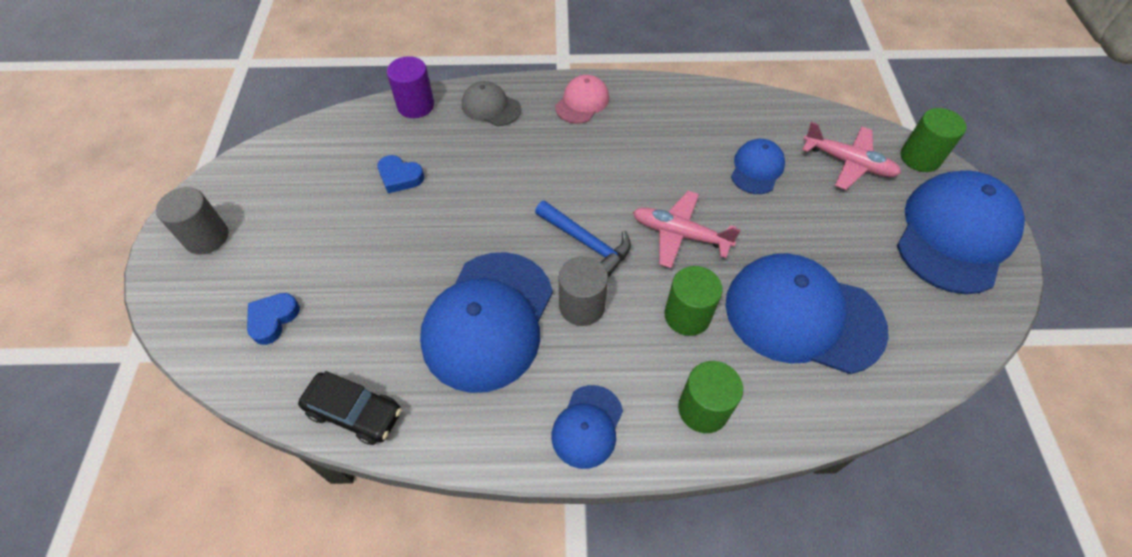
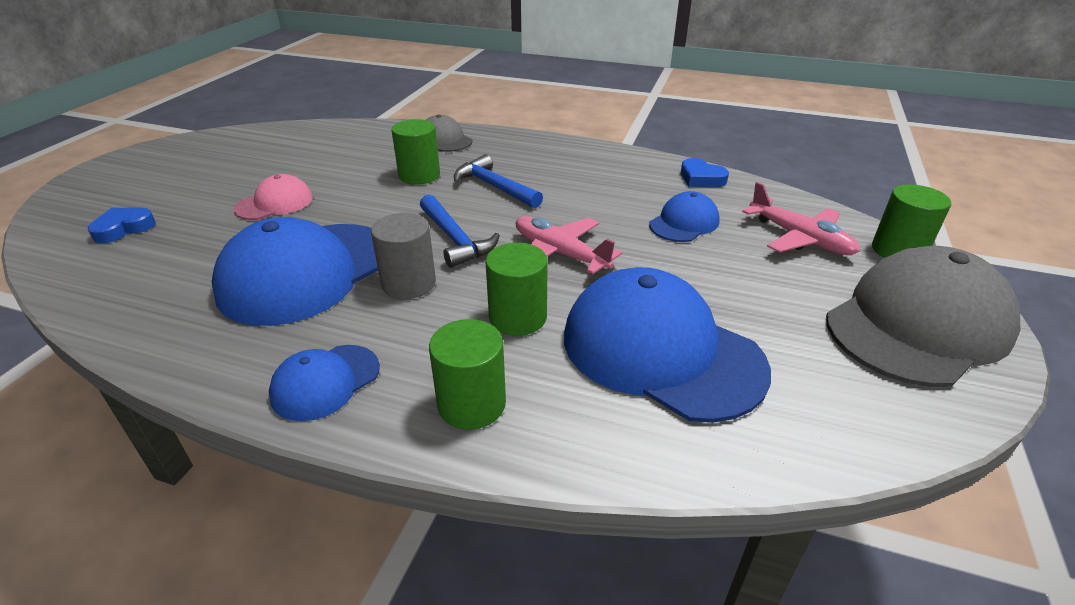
camera: 20 degrees right, 20 degrees down
(206, 237) = (134, 170): grey cylinder -> none
(355, 412) = (115, 307): black car -> none
(400, 177) = (324, 166): blue heart -> blue heart (701, 178)
(416, 105) = (380, 129): purple cylinder -> none
(501, 167) = (419, 175): none -> green cylinder
(578, 164) = (494, 187): none -> blue hammer
(582, 102) = (532, 150): pink cap -> pink cap (275, 203)
(955, 234) = (917, 324): blue cap -> grey cap

